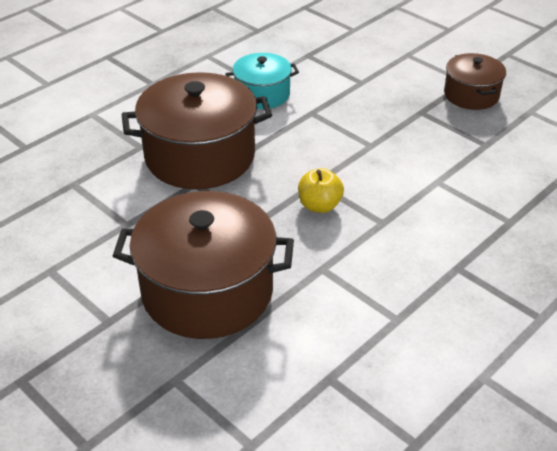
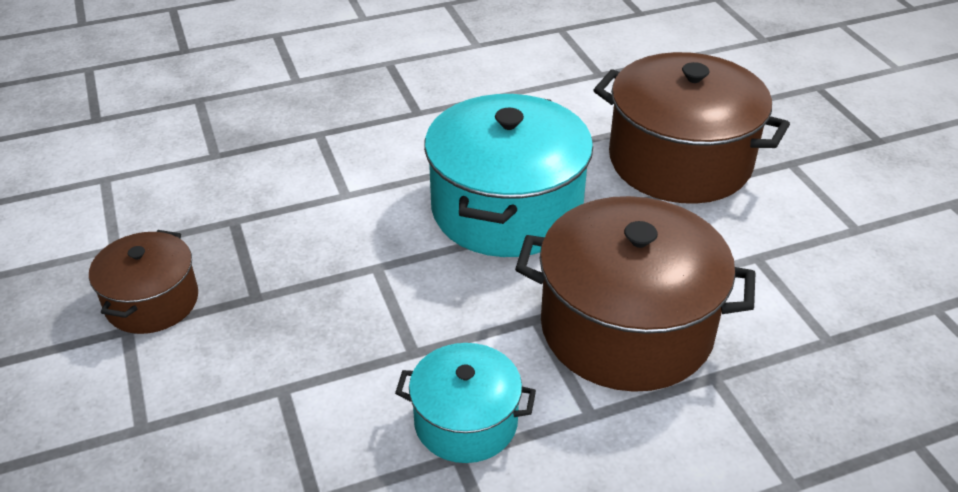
camera: 155 degrees left, 0 degrees up
(319, 205) = (506, 209): yellow apple -> turquoise pot

